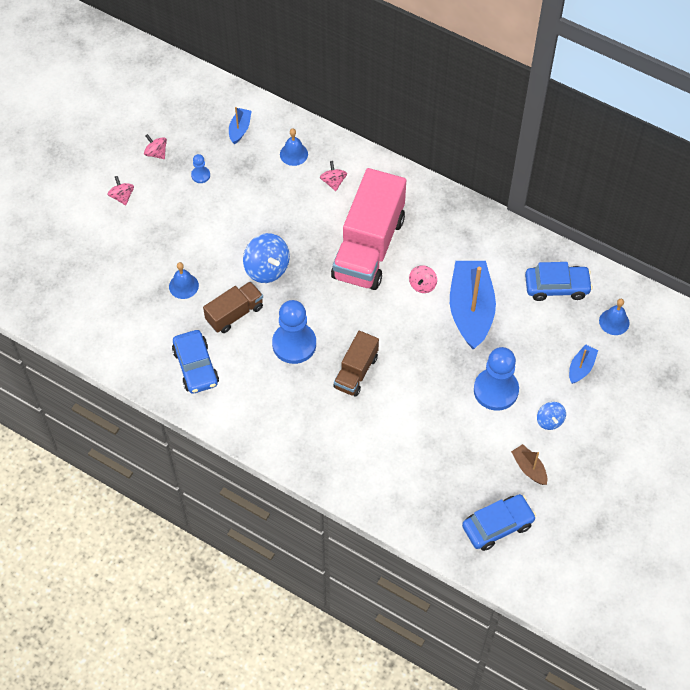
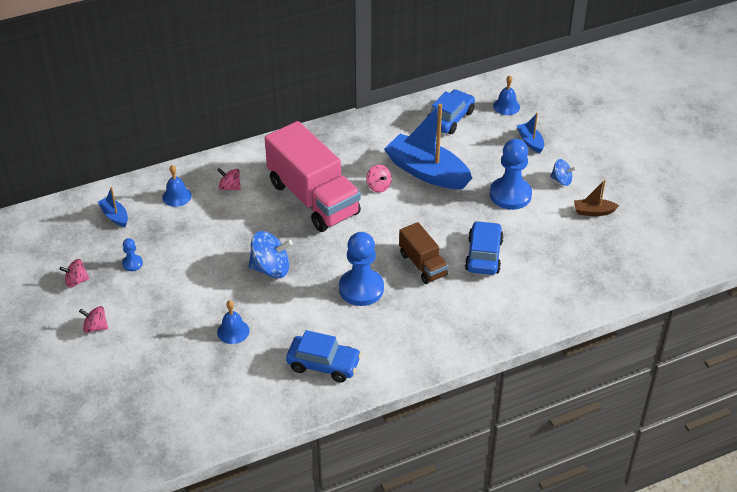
camera: 55 degrees left, 15 degrees down
(234, 314) = (295, 311): brown truck -> none
(497, 526) = (630, 254): blue car -> blue car (484, 255)

